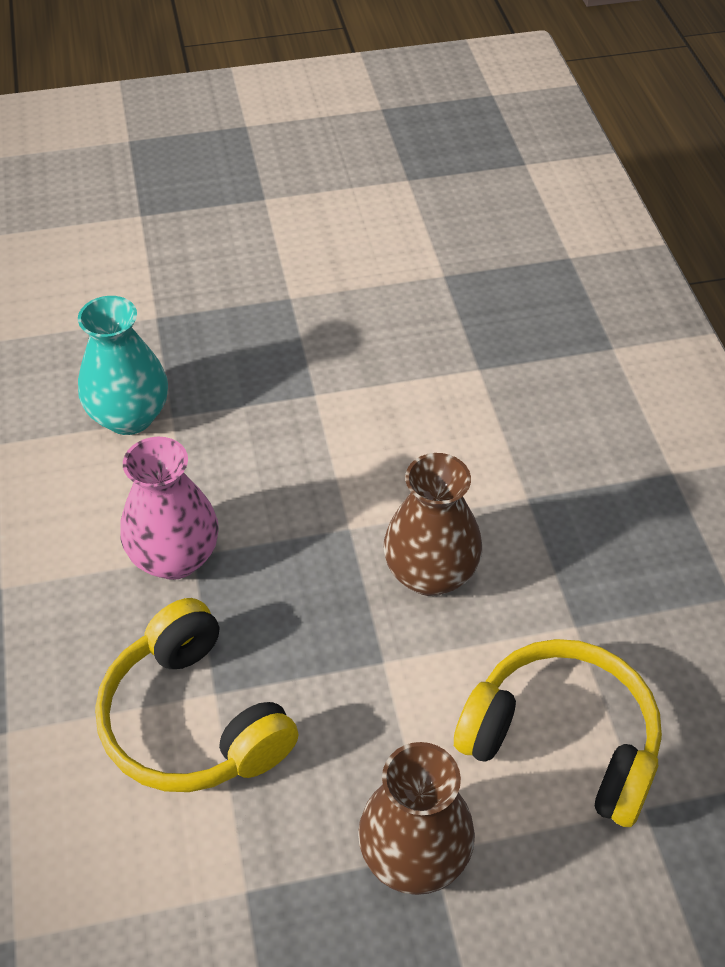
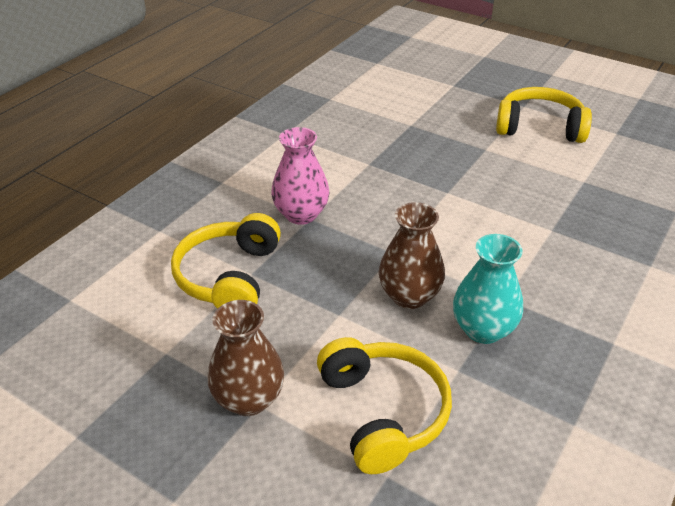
camera: 45 degrees right, 10 degrees down
(129, 416) = (350, 154): turquoise vase -> turquoise vase (483, 329)
(317, 222) = (539, 127): none -> yellow headphones

